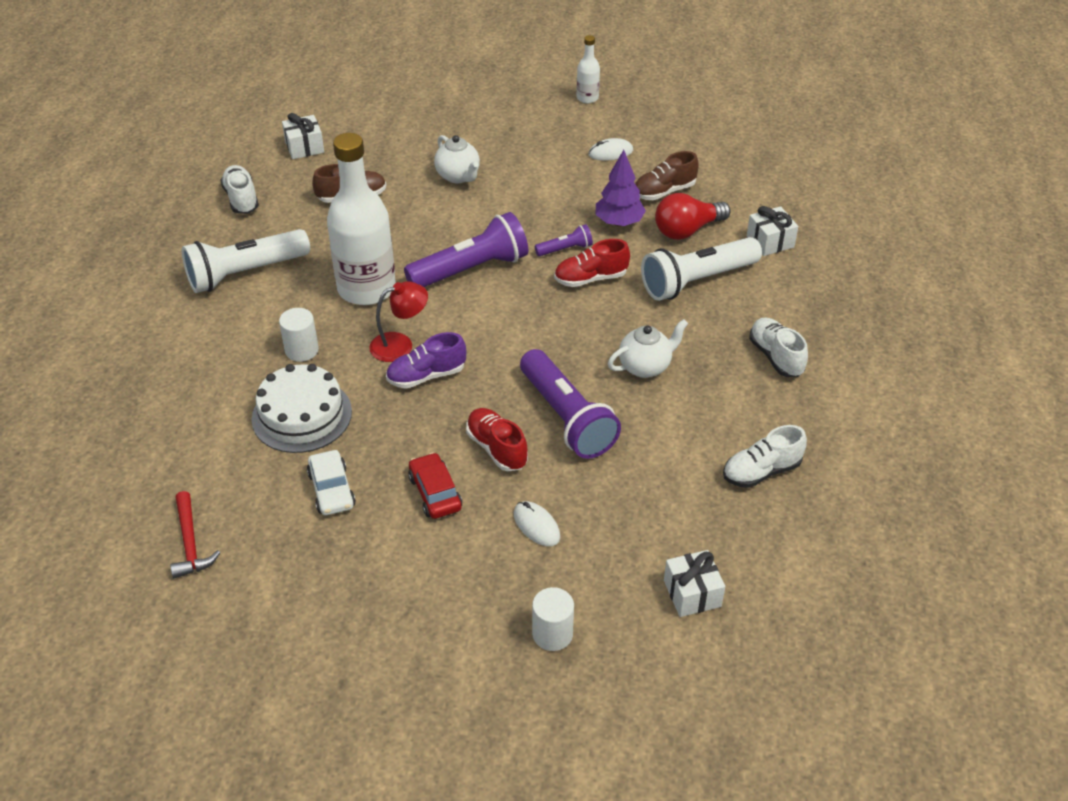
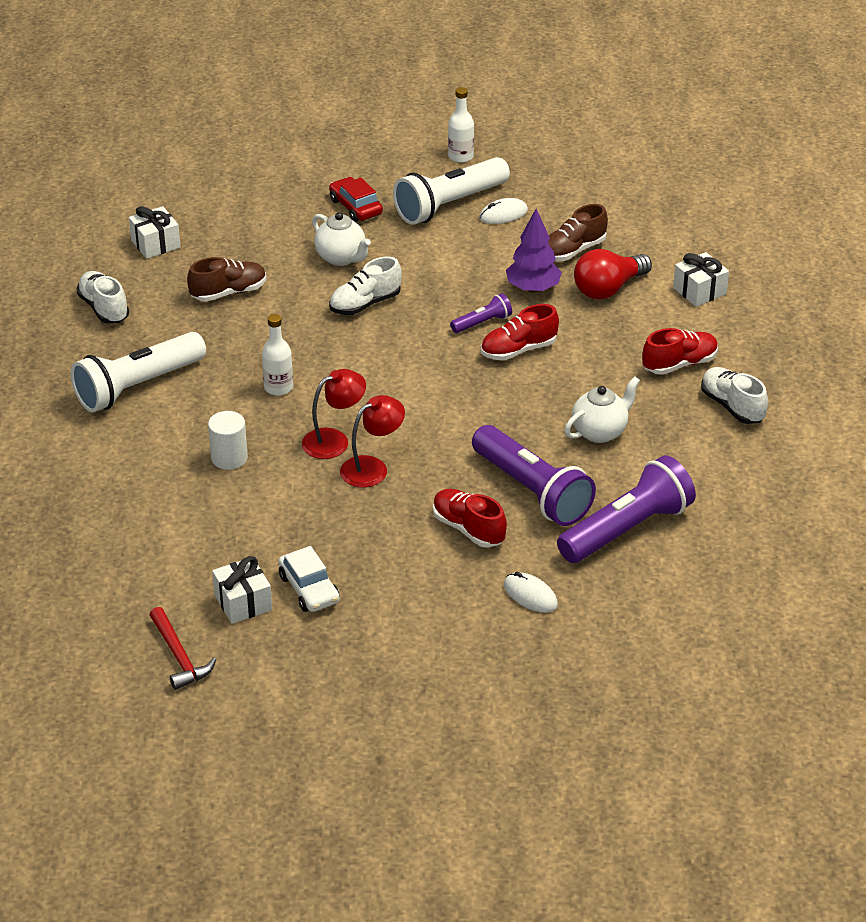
camera: 10 degrees left, 5 degrees down
(302, 415) = (252, 522): white cake -> none
(366, 289) = (278, 387): white bottle -> white bottle, size x0.45
(426, 376) = (372, 468): purple shoe -> red lamp
(435, 493) = (417, 578): red car -> red car (355, 207)
(471, 269) = (386, 355): purple flashlight -> purple flashlight (627, 529)
(552, 634) = (574, 689): white cylinder -> none
(692, 593) = (701, 636): white gift -> white gift (243, 602)
(697, 281) = (632, 340): white flashlight -> white flashlight (449, 205)
(735, 309) = (679, 364): none -> red shoe
(761, 471) = (743, 517): white shoe -> white shoe (365, 304)

